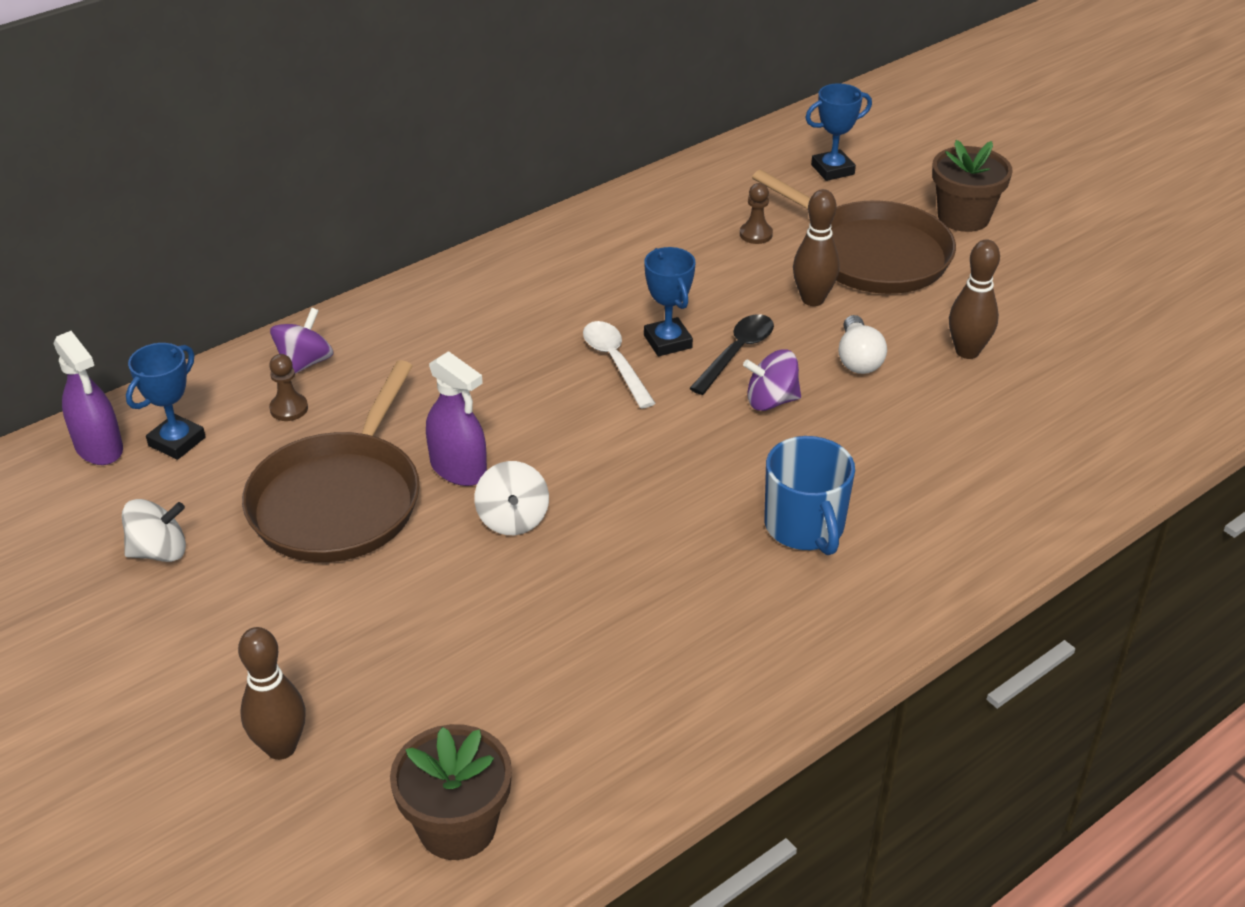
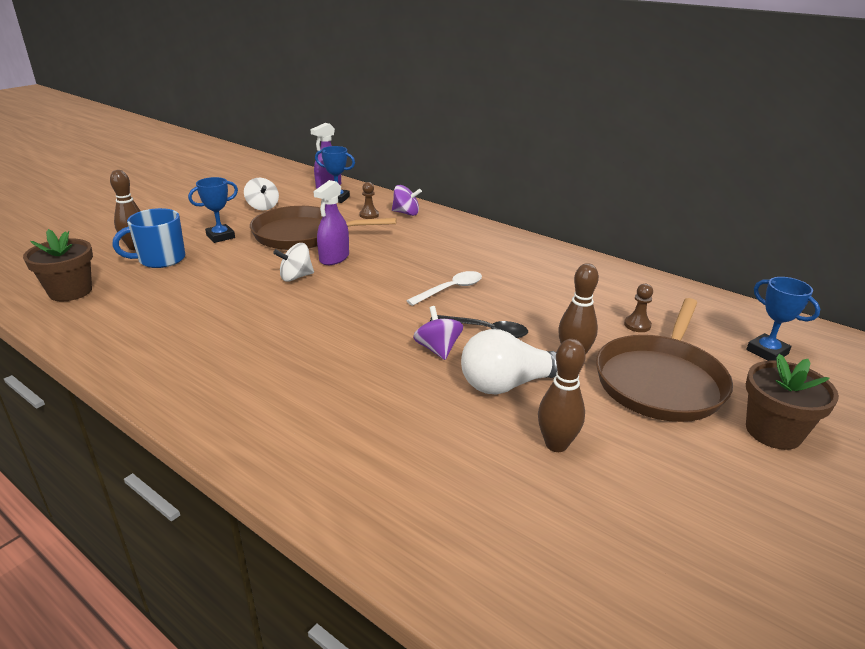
camera: 75 degrees right, 10 degrees down
(667, 342) = (482, 304): blue trophy -> blue trophy (220, 236)
(805, 527) = (303, 375): blue mug -> blue mug (160, 259)
(858, 359) = (509, 384): white light bulb -> white light bulb, size x1.60

